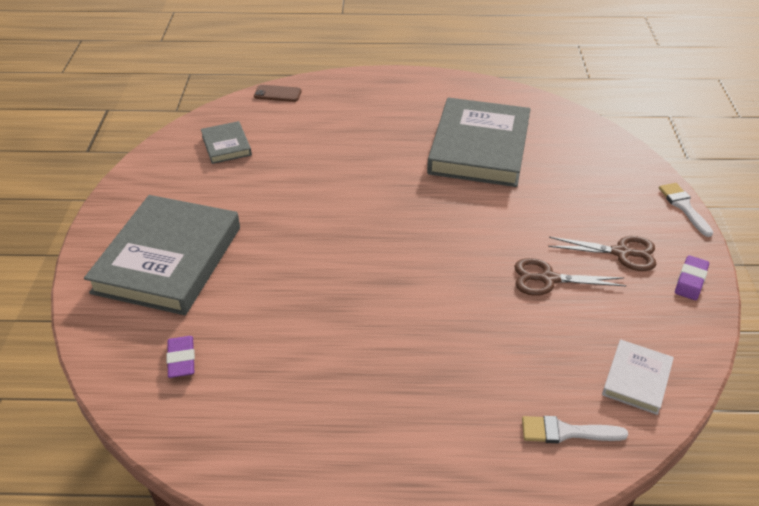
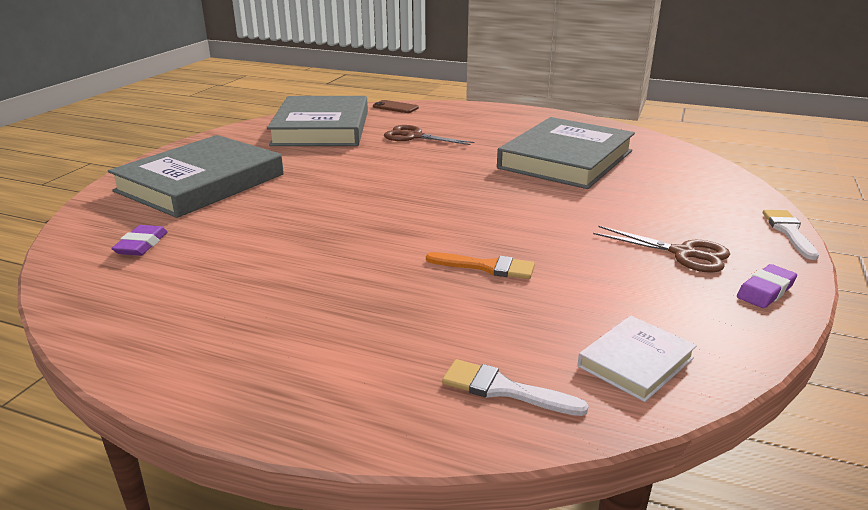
camera: 20 degrees right, 15 degrees down
(226, 145) = (321, 128): grey book -> grey book, size x2.17
(488, 308) = (486, 267): none -> orange brush
(548, 279) = (576, 258): brown scissors -> brown scissors (414, 136)

